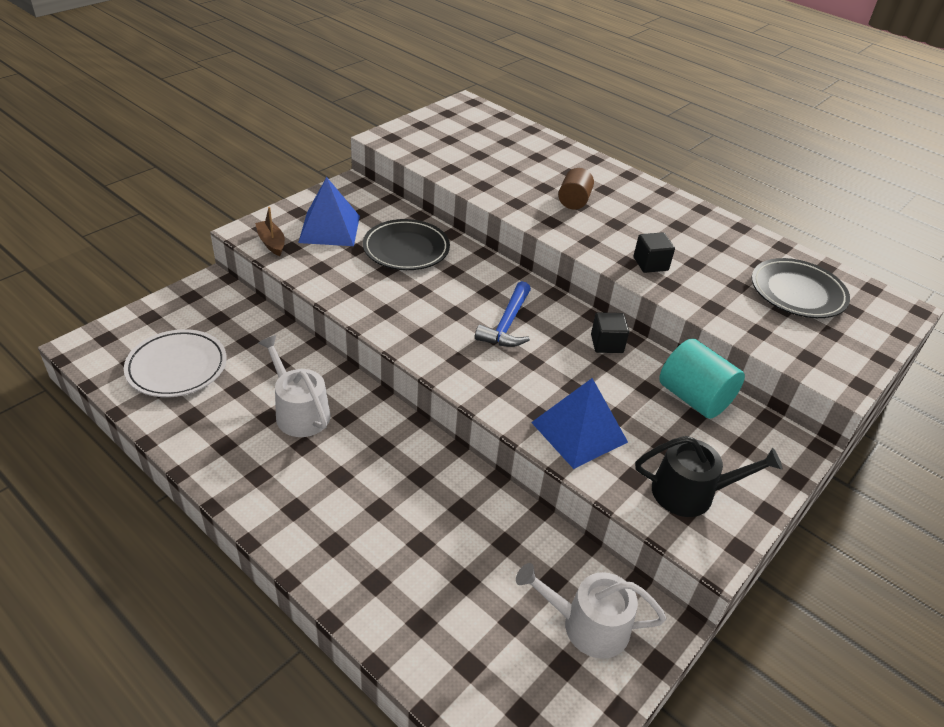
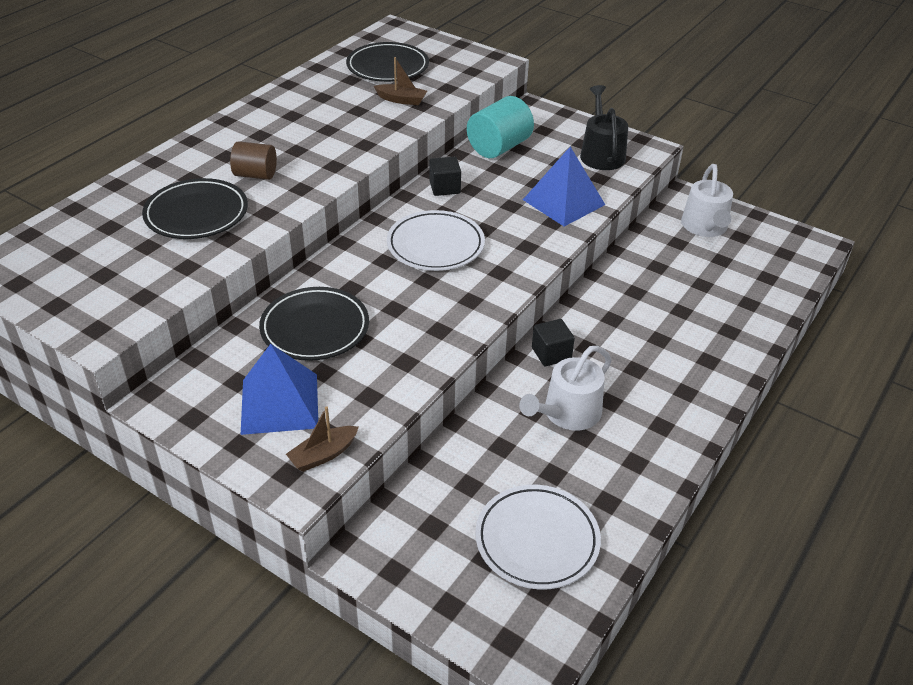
camera: 95 degrees left, 0 degrees up
(507, 324) = (435, 245): blue hammer -> white plate
(518, 174) = (196, 214): none -> black plate
(650, 264) = (365, 132): black cube -> black cube (551, 354)
(722, 294) = (401, 100): none -> brown boat

